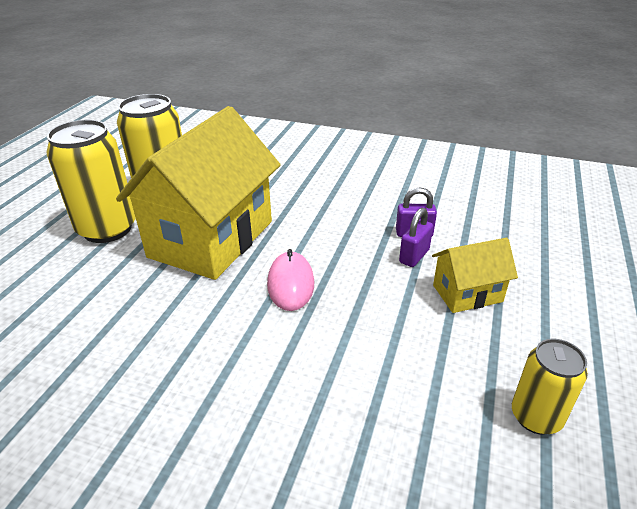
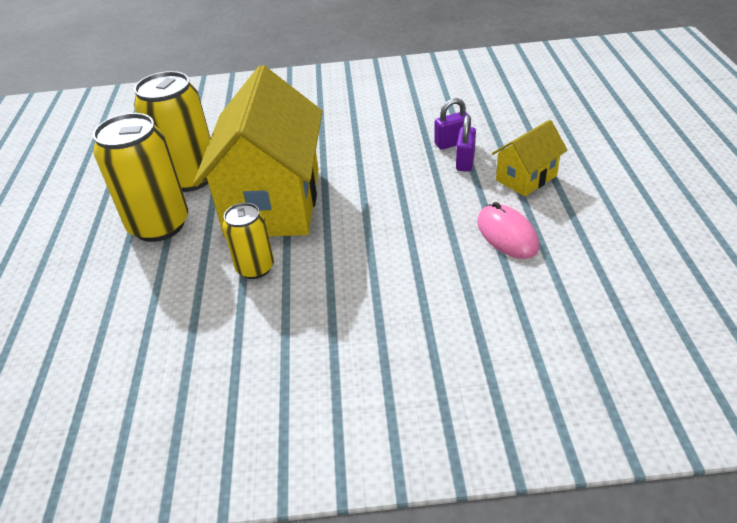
camera: 20 degrees left, 5 degrees up
(290, 283) = (377, 216): pink mouse -> pink mouse (507, 234)
(536, 417) = (626, 247): yellow can -> yellow can (255, 268)

